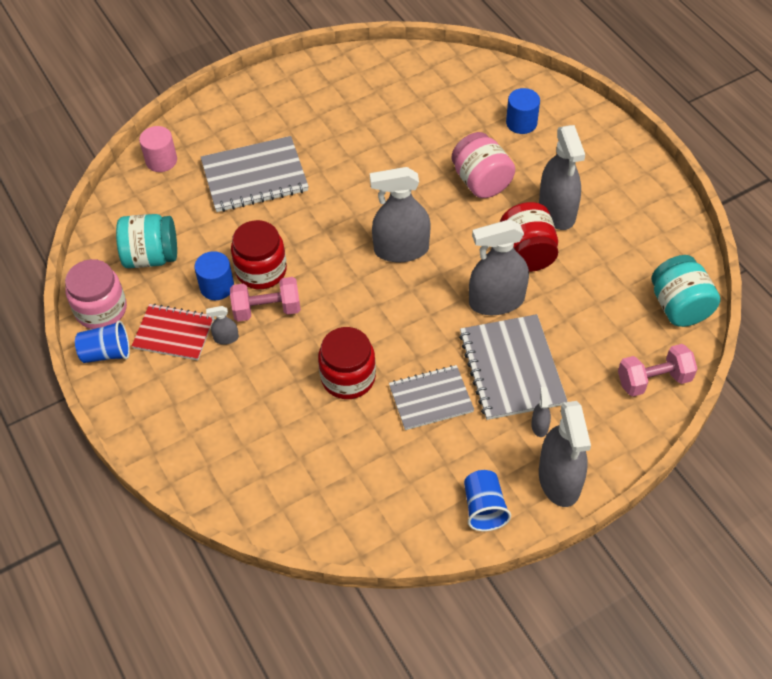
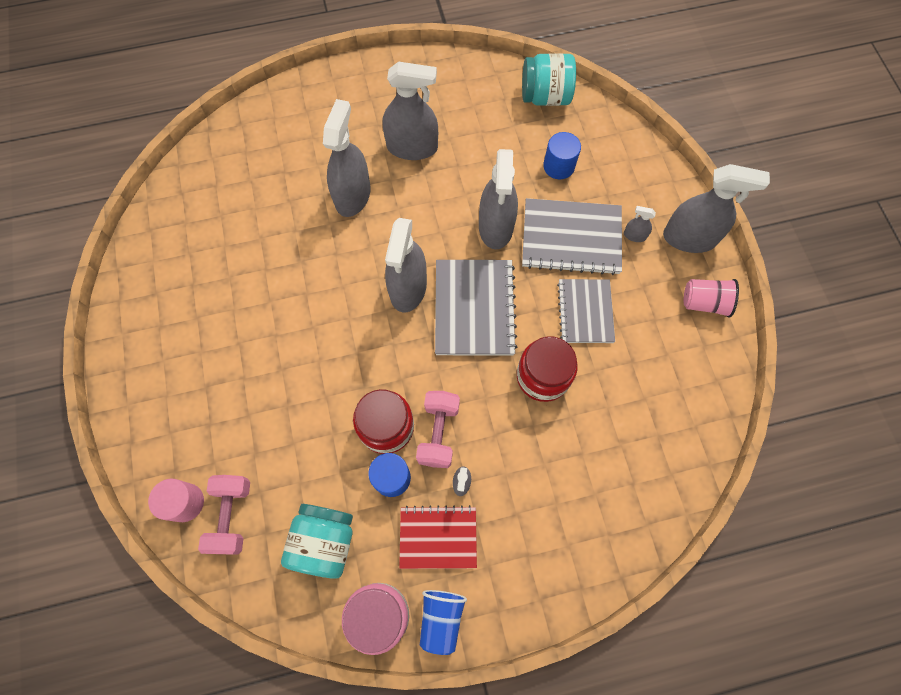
camera: 75 degrees left, 15 degrees up
(174, 333) = (438, 537): red notebook -> red notebook turned 60 degrees clockwise
(254, 176) = (255, 403): grey notebook -> grey notebook (474, 308)
(481, 182) = (352, 195): pink jar -> grey spray bottle
(484, 508) = (704, 303): blue cup -> pink cup
(521, 123) = (294, 140): blue cylinder -> blue cylinder (558, 166)
(527, 253) = (450, 186): red jar -> none
(653, 380) = (611, 140): pink dumbbell -> pink dumbbell (231, 516)

